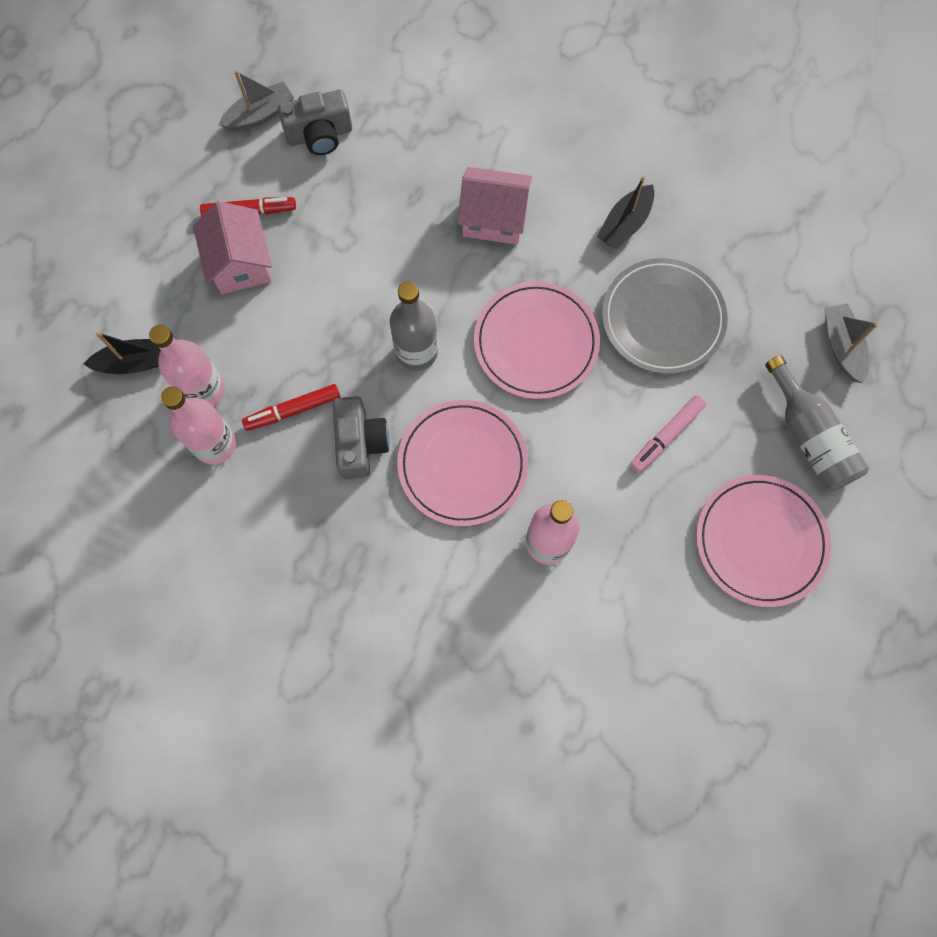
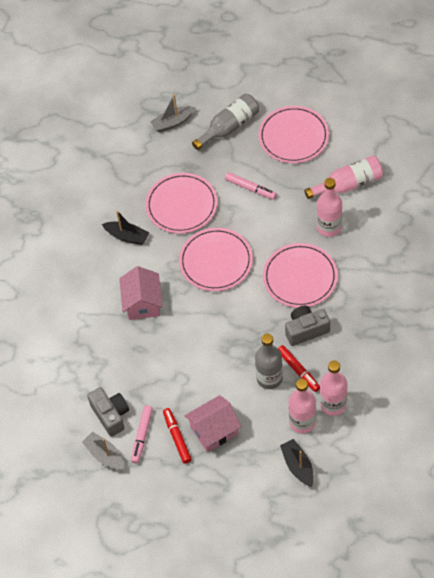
camera: 100 degrees left, 15 degrees down
(270, 167) = (142, 436): none -> pink marker
(416, 352) = (241, 318): grey bottle -> grey bottle (269, 378)
(628, 606) = (348, 184): none -> pink bottle
(662, 318) = (181, 205): grey plate -> pink plate

